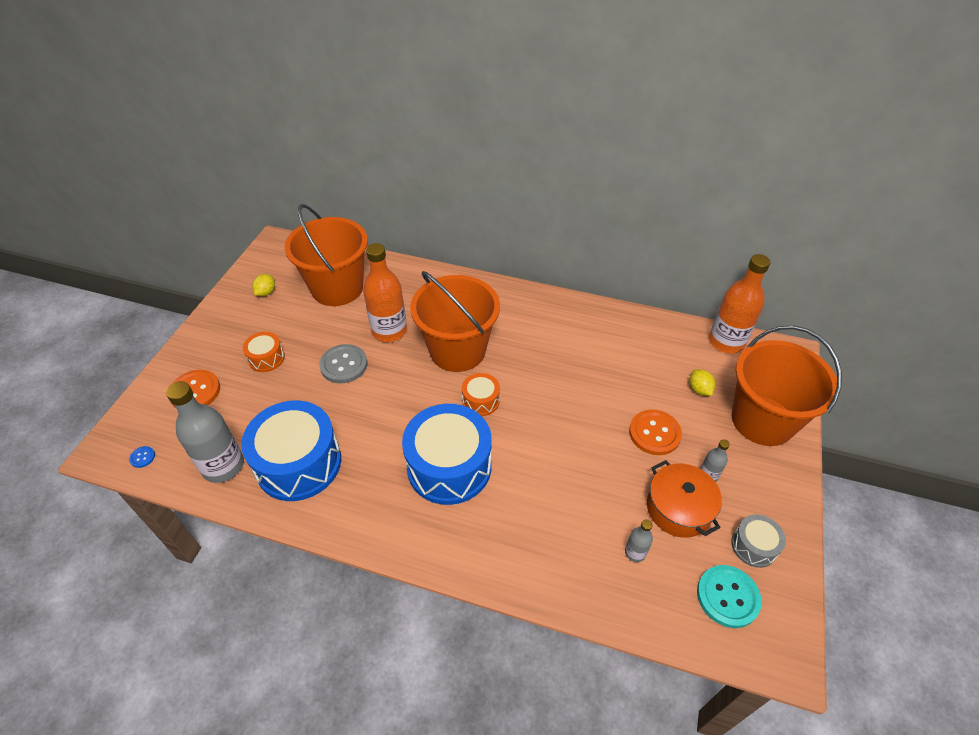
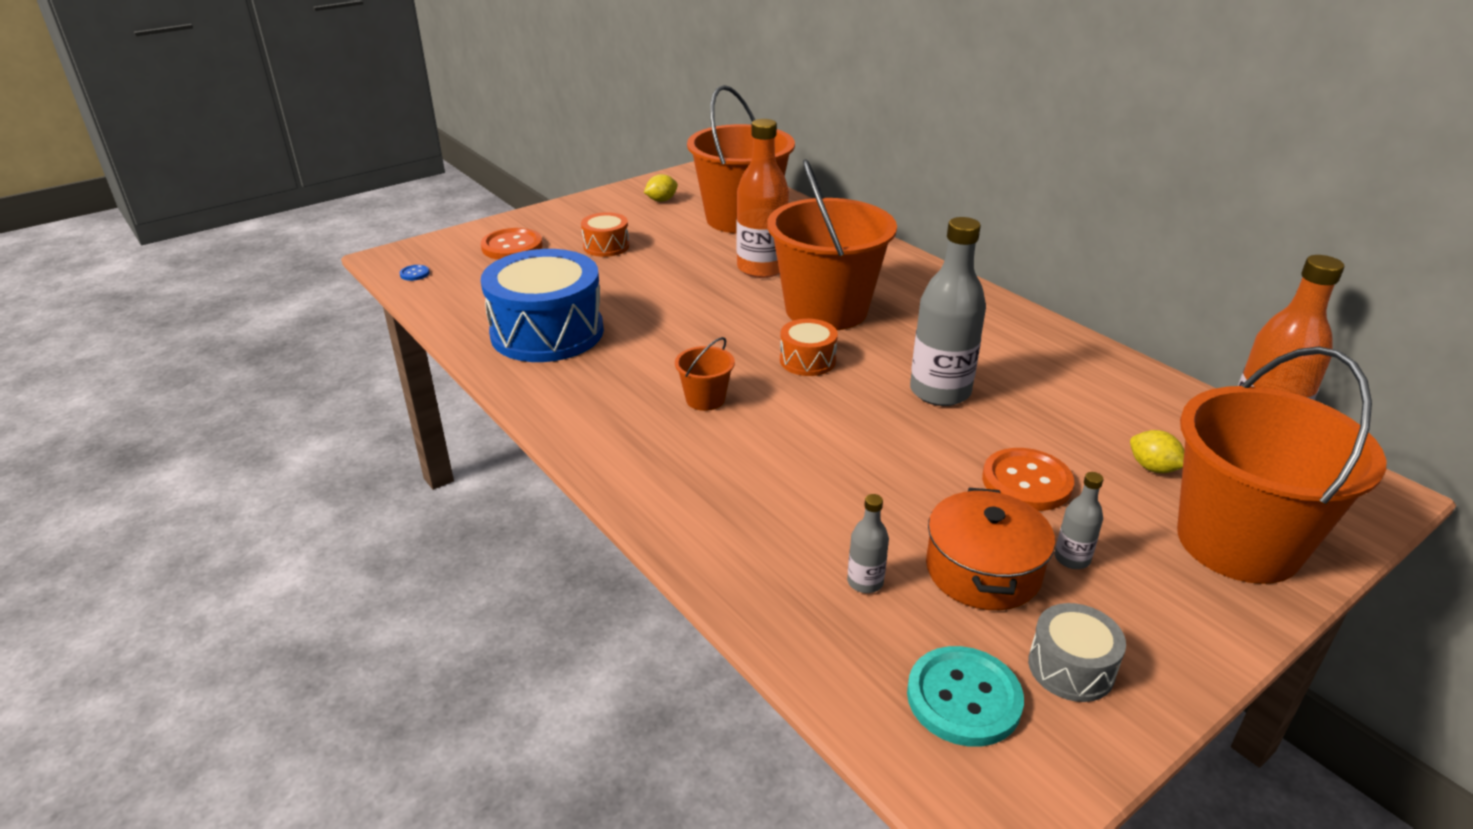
camera: 35 degrees right, 15 degrees down
(223, 466) = (475, 306): grey bottle -> grey bottle (940, 391)
(344, 365) = (680, 277): grey button -> none
(449, 466) = (705, 399): blue drum -> orange bucket
(699, 389) = (1153, 468): yellow lemon -> yellow lemon turned 60 degrees counterclockwise

